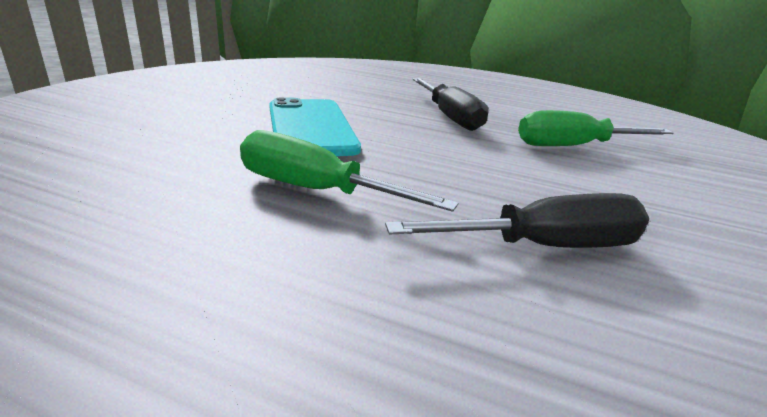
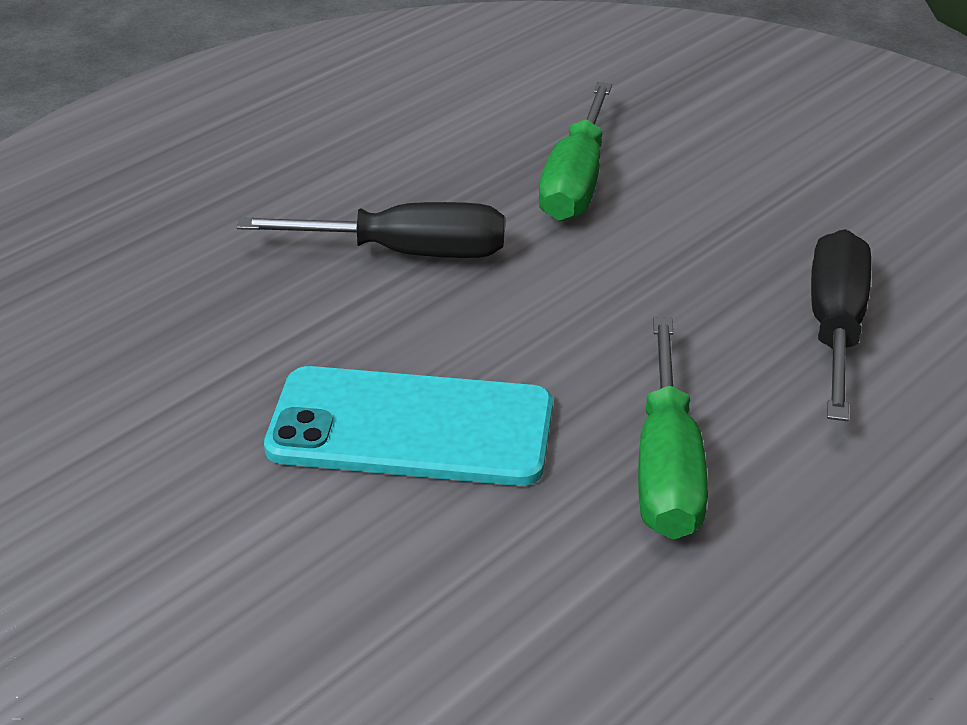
camera: 65 degrees left, 10 degrees up
(316, 190) = (667, 466): green screwdriver -> green screwdriver turned 45 degrees counterclockwise

